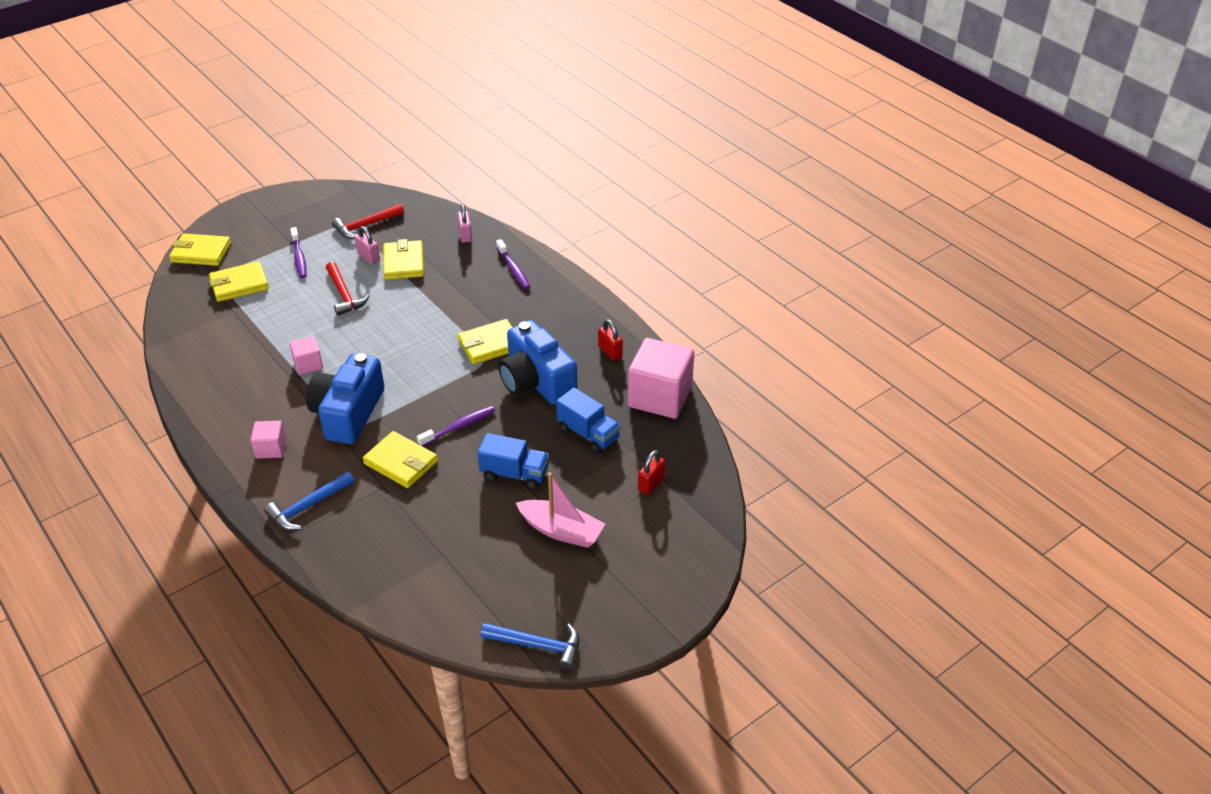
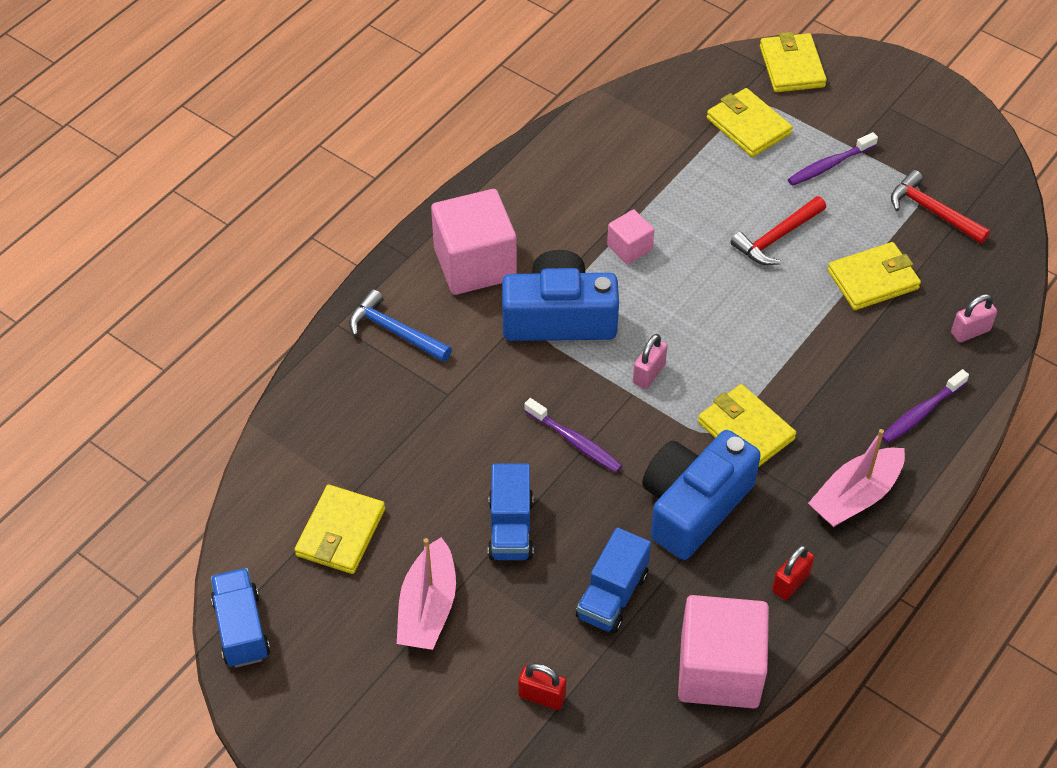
camera: 75 degrees right, 10 degrees up
(271, 449) = (475, 264): pink cube -> pink cube, size x2.01
(368, 257) = (866, 237): pink padlock -> pink padlock (649, 373)
(401, 462) = (493, 399): yellow wallet -> yellow wallet (341, 532)
(537, 645) = (241, 628): blue hammer -> blue truck
(560, 310) = (855, 496): none -> pink boat

